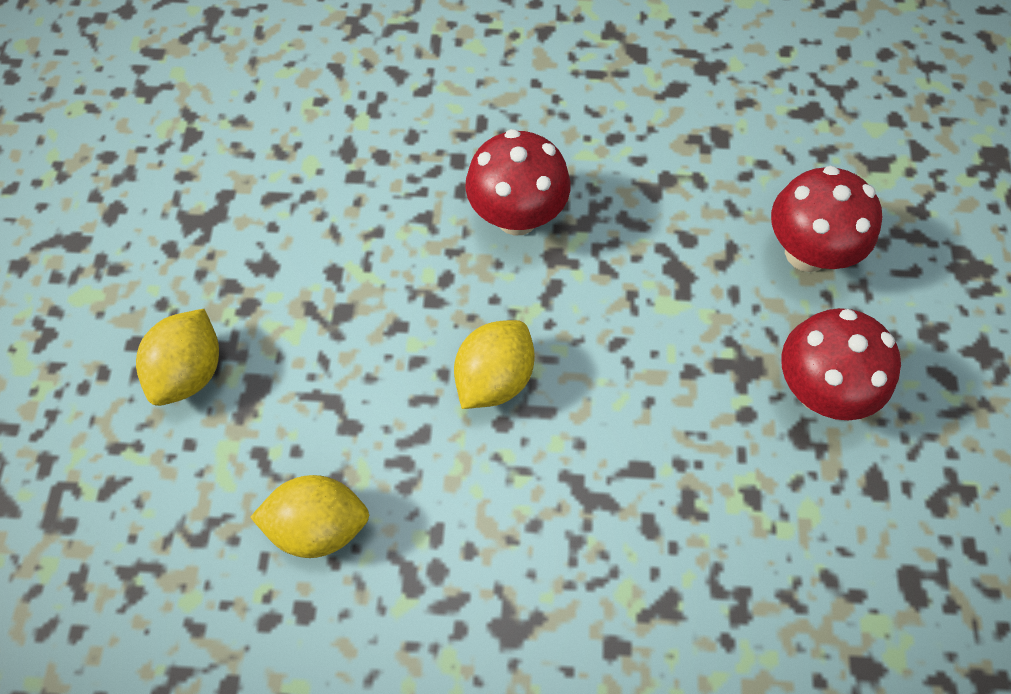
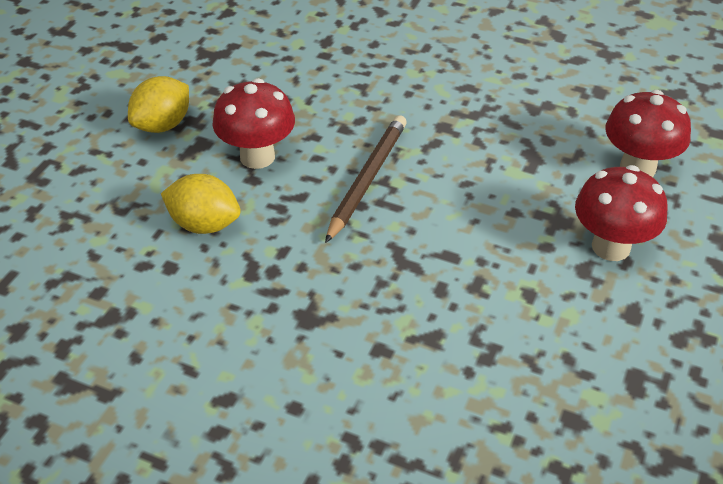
camera: 20 degrees right, 20 degrees down
(494, 378) = (367, 179): yellow lemon -> brown pencil
(517, 216) = (427, 100): red mushroom -> red mushroom (257, 157)

